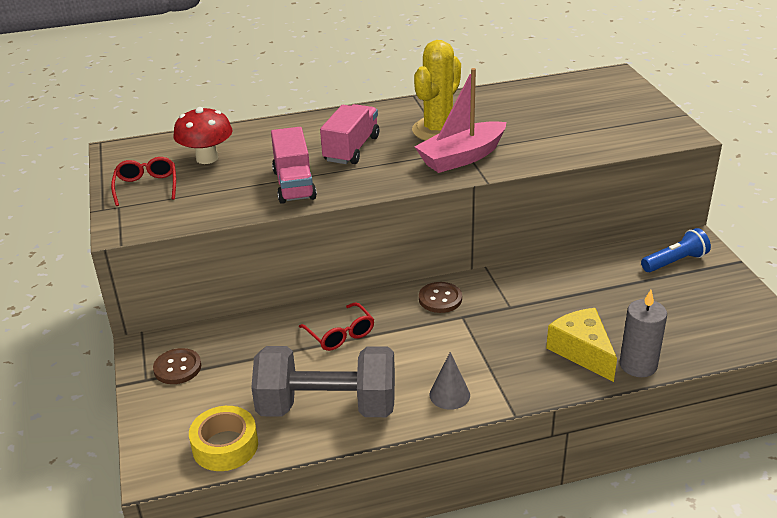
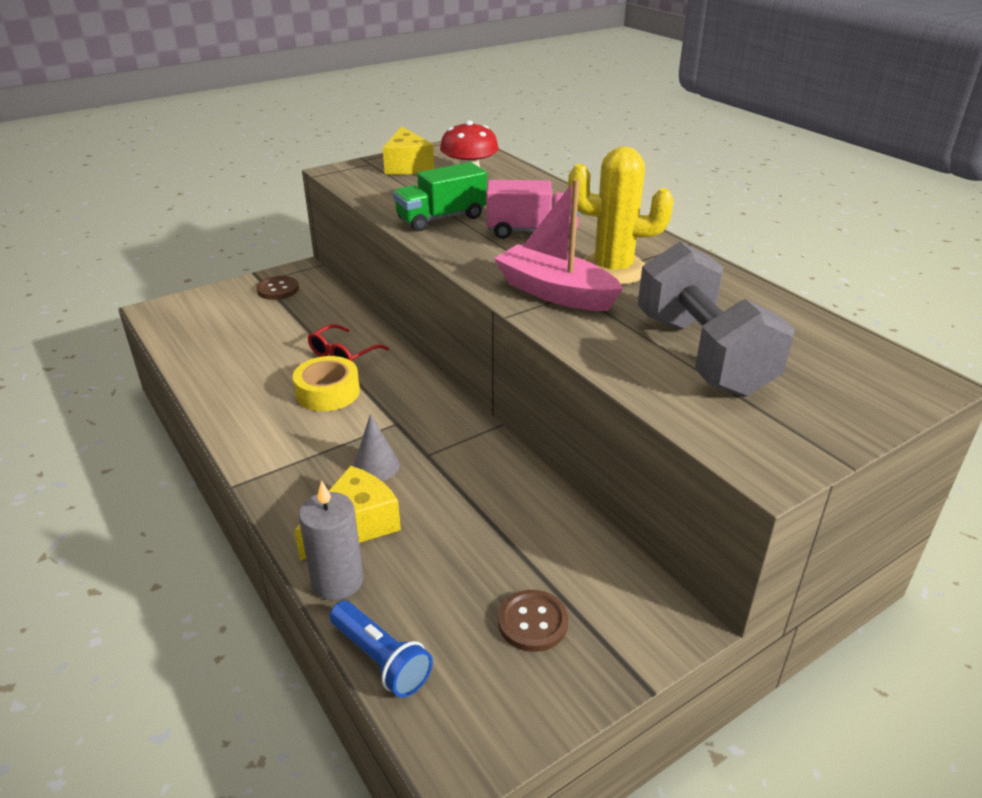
camera: 70 degrees right, 0 degrees up
(146, 186) = (407, 165): red glasses -> yellow cheese
(225, 446) = (182, 332): yellow tape -> yellow tape (328, 392)
(294, 184) = (441, 218): pink truck -> green truck
(327, 407) = (234, 369): grey dumbbell -> grey dumbbell (702, 354)
(440, 299) = (423, 402): brown button -> brown button (532, 622)
(449, 395) = (260, 436): grey cone -> grey cone (376, 466)
(675, 261) = (603, 603): blue flashlight -> blue flashlight (381, 659)

